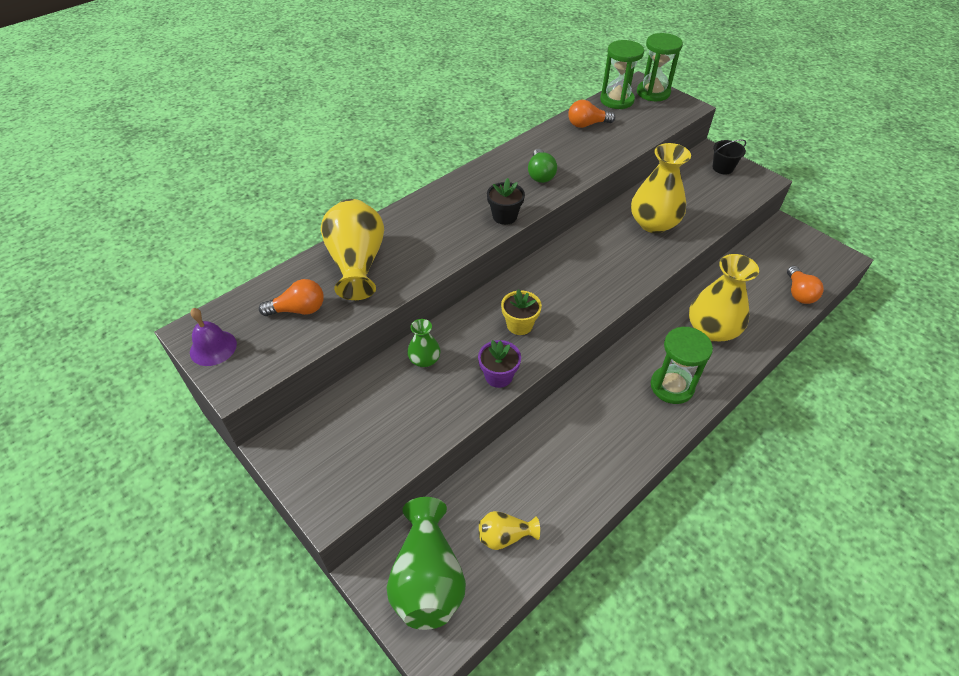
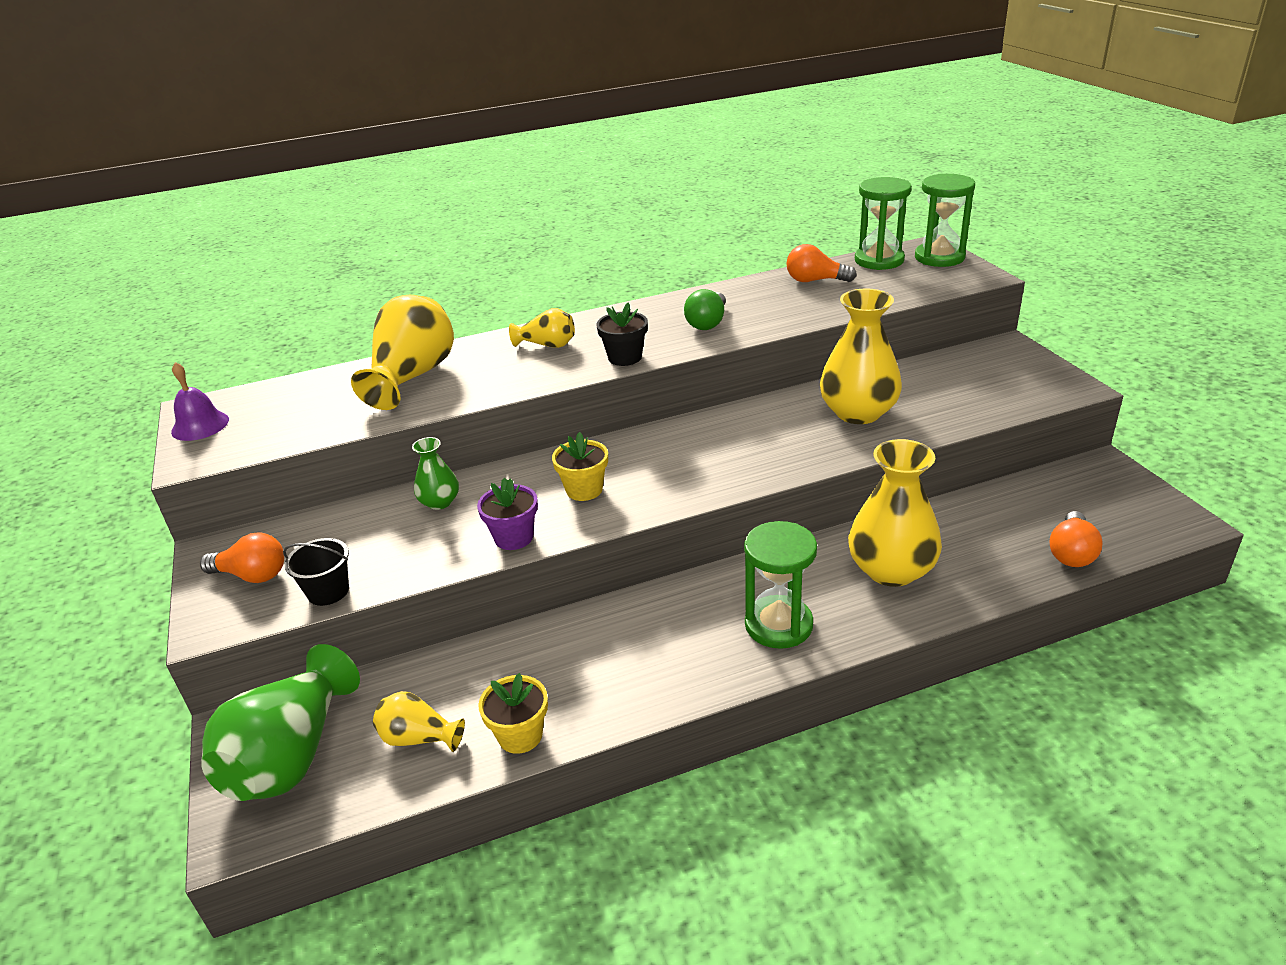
camera: 25 degrees right, 15 degrees down
(299, 310) = (314, 408): orange light bulb -> orange light bulb (252, 575)
(439, 214) = (547, 345): none -> yellow vase
(568, 512) = (520, 735): none -> yellow flower pot
(722, 168) = (1015, 365): black bucket -> black bucket (328, 591)

